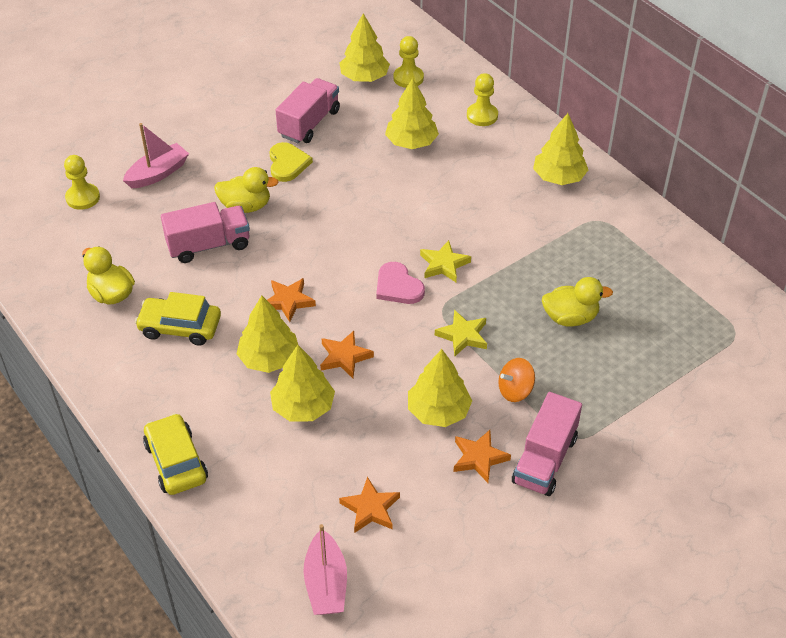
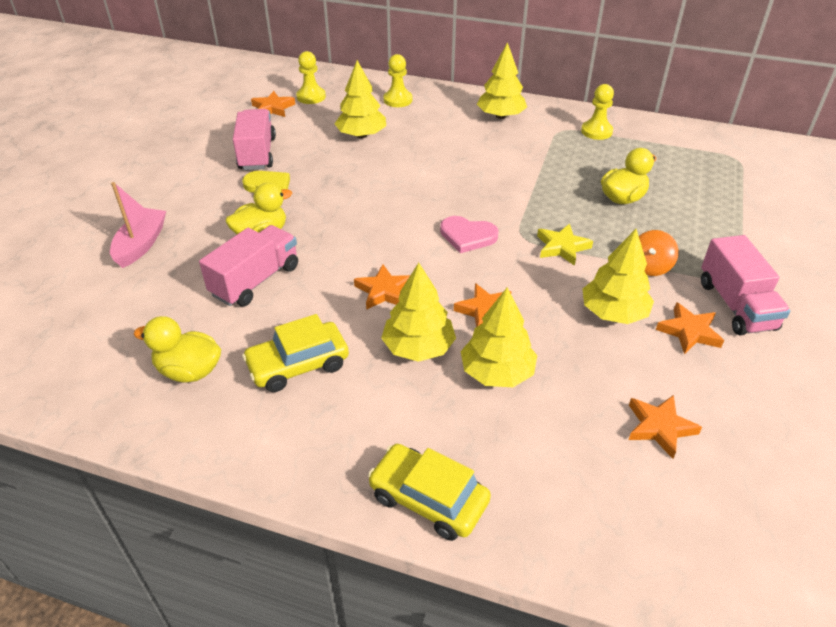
camera: 35 degrees left, 5 degrees down
(83, 198) = (71, 298): yellow pawn -> yellow pawn (596, 131)
(326, 583) = (707, 526): pink boat -> none
(364, 77) = (273, 108): yellow tree -> orange star
(443, 264) = (485, 204): yellow star -> none

